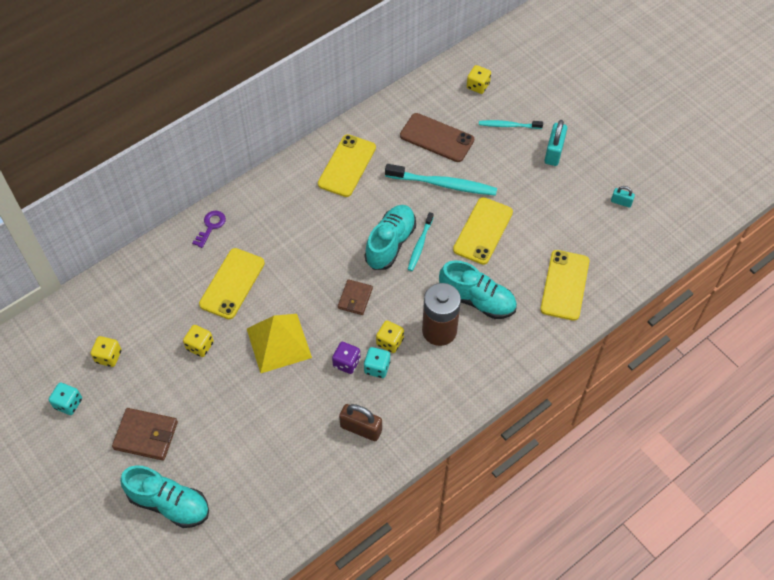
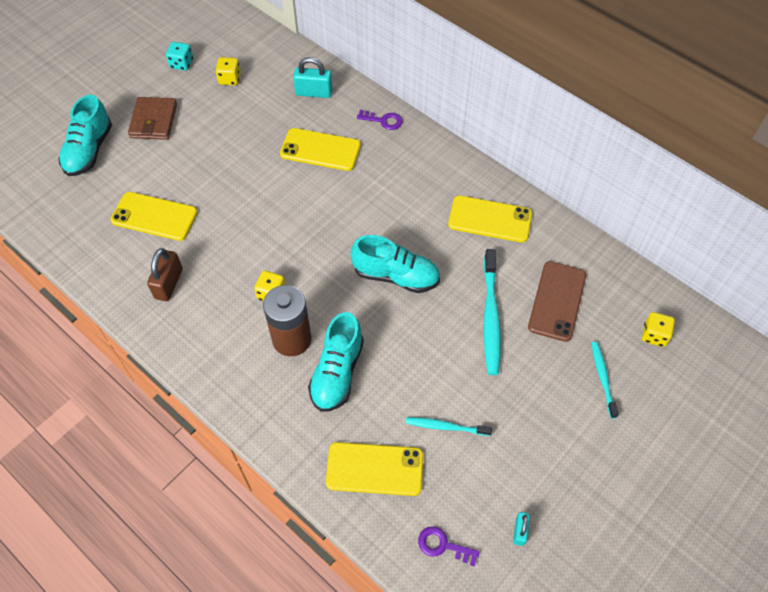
camera: 80 degrees right, 0 degrees up
(200, 346) = (248, 139): yellow dice -> none
(278, 343) = (259, 199): yellow pyramid -> none
(346, 363) = (242, 259): purple dice -> none
(355, 298) = (320, 254): brown wallet -> none
(377, 367) = (239, 287): turquoise dice -> none
(420, 245) = (400, 304): turquoise toothbrush -> turquoise toothbrush (445, 427)
(483, 231) = (434, 367): yellow phone -> yellow phone (154, 216)
(554, 152) = (577, 437): turquoise padlock -> turquoise padlock (314, 92)
(628, 250) = (442, 545): none -> purple key

